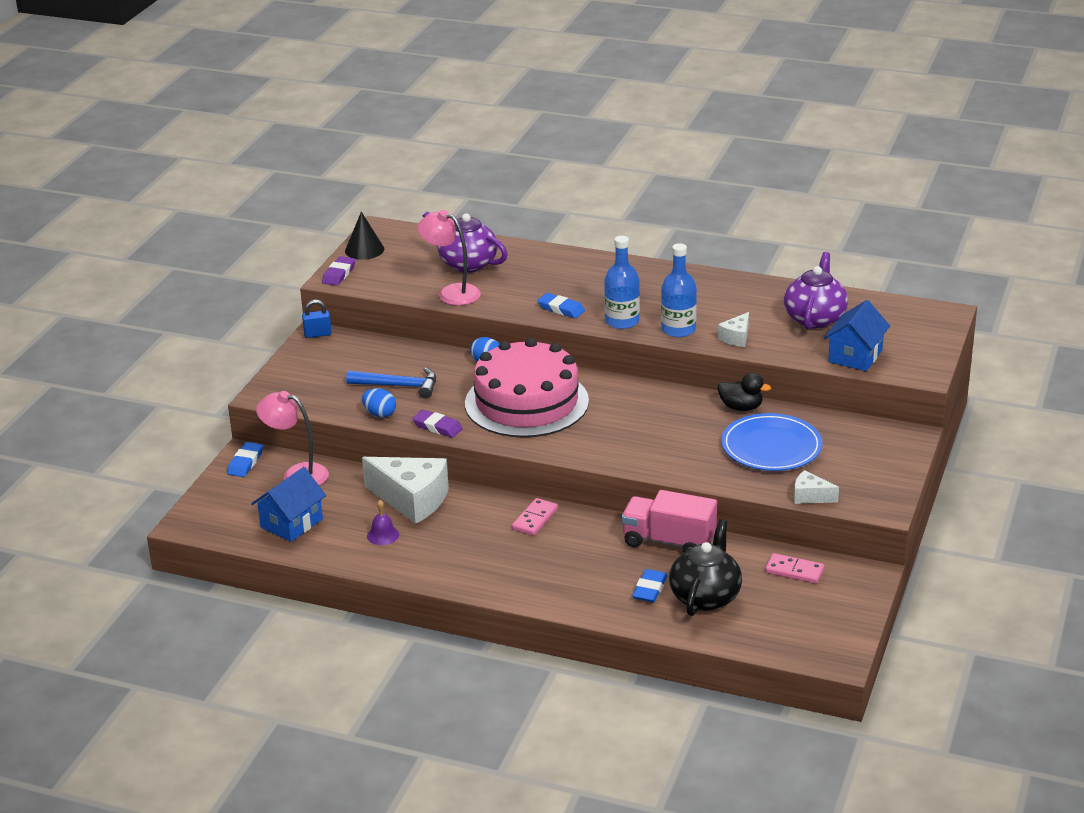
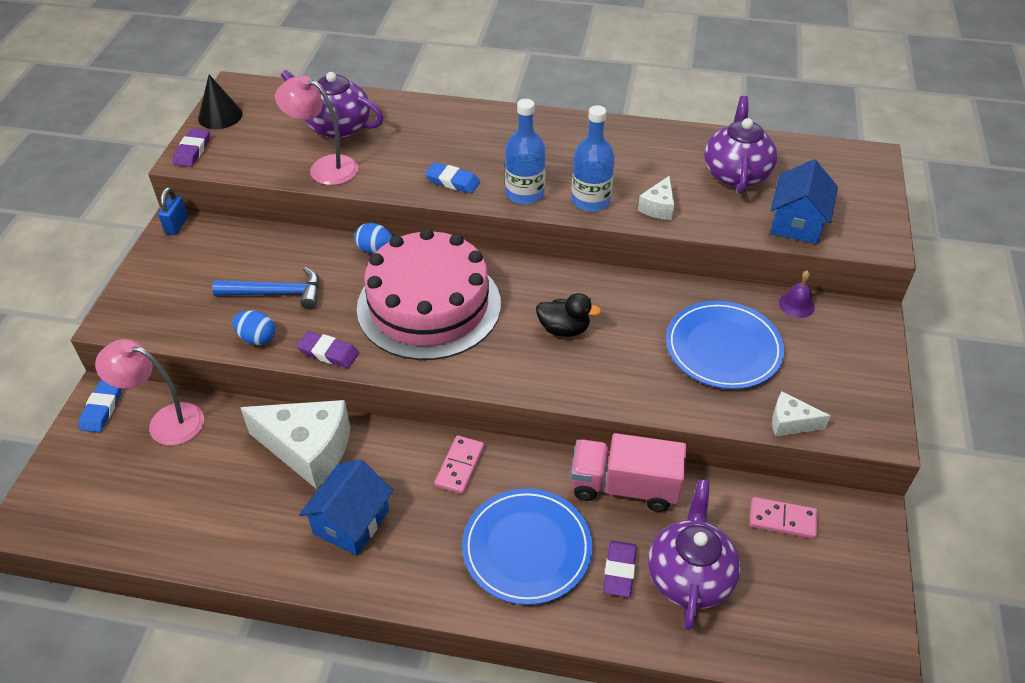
camera: 10 degrees left, 15 degrees up
(291, 523) = (162, 504): blue house -> blue house (351, 522)
(317, 334) = (176, 225): blue padlock -> blue padlock turned 60 degrees counterclockwise
(383, 535) = (277, 512): purple bell -> purple bell (796, 305)
(578, 571) = (527, 548): none -> blue plate
(649, 589) = (619, 571): blue eraser -> purple eraser
(705, 596) = (689, 576): black teapot -> purple teapot
(741, 407) = (673, 292): black duck -> black duck (564, 329)

